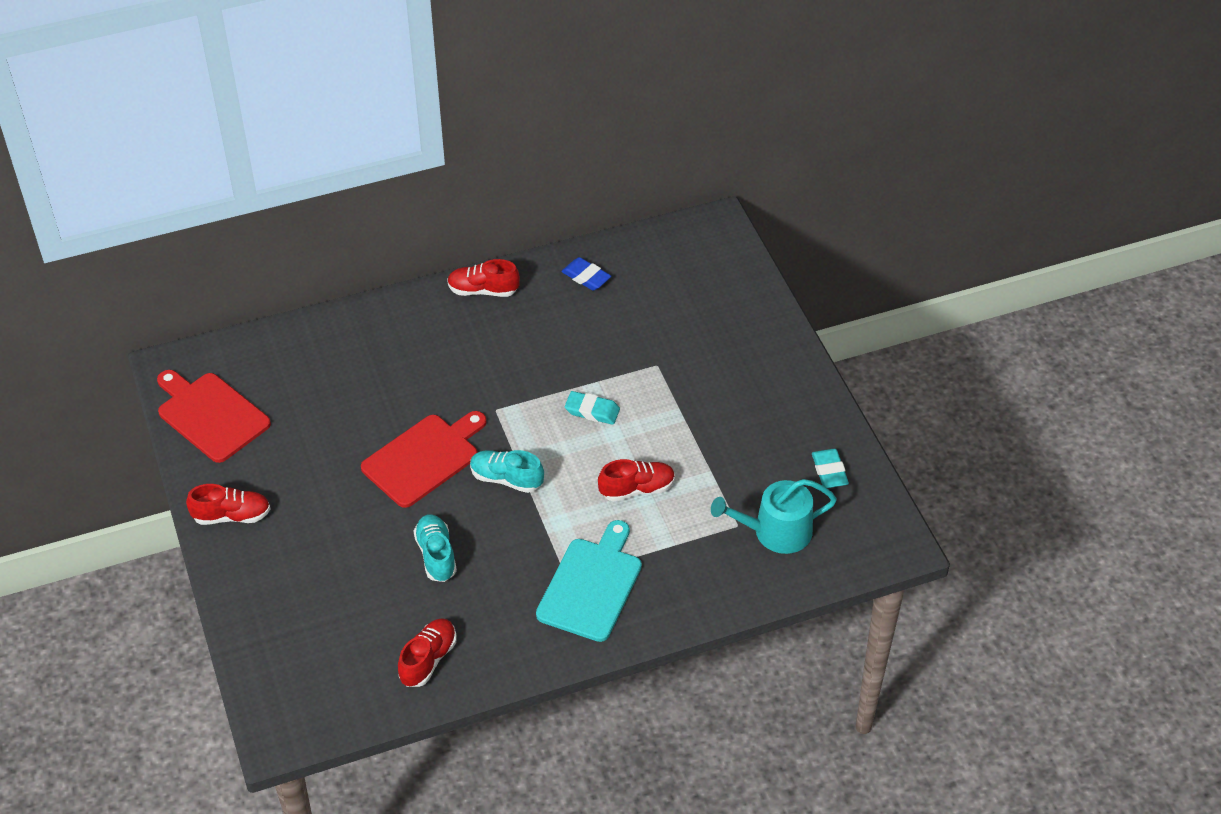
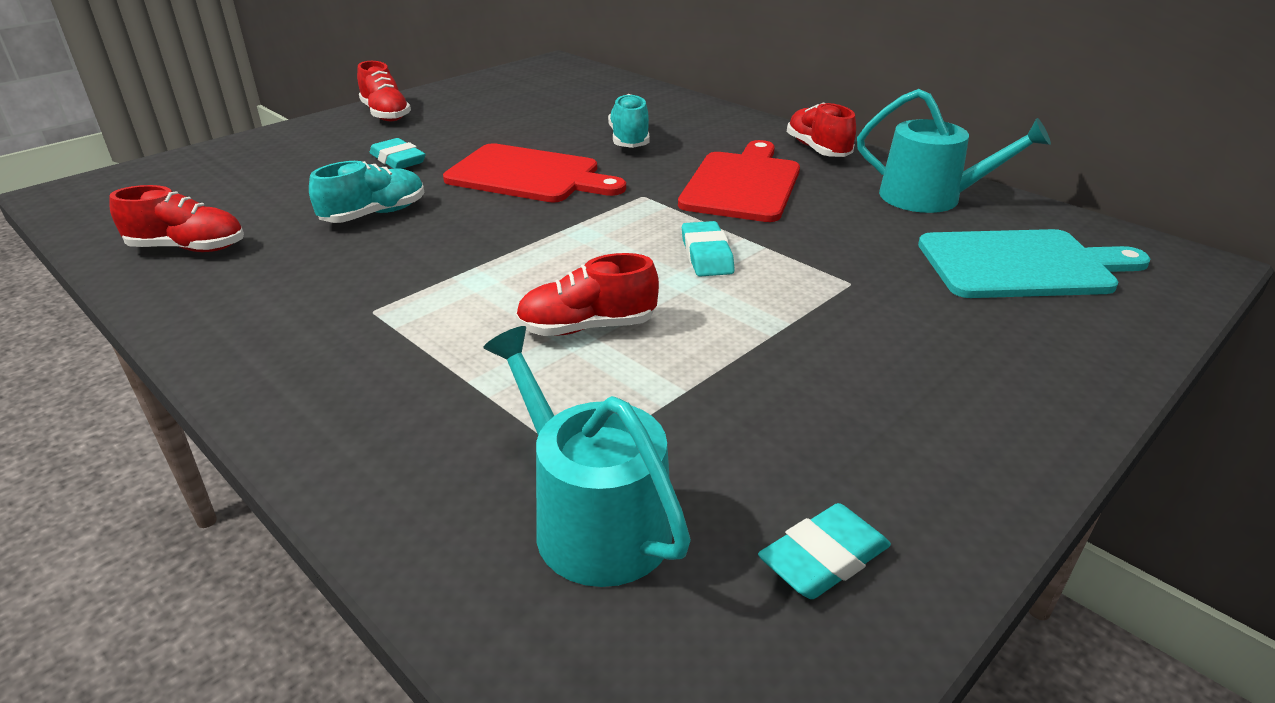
camera: 65 degrees right, 15 degrees down
(210, 415) = (509, 84): red cutting board -> red cutting board (742, 184)
(344, 526) = (398, 160): none -> turquoise eraser
(506, 479) = (532, 227): turquoise shoe -> turquoise shoe (629, 140)
(586, 277) = (930, 197): blue eraser -> turquoise watering can
(591, 585) = (360, 336): turquoise cutting board -> turquoise cutting board (1021, 265)
(637, 489) = (587, 327): red shoe -> red shoe turned 120 degrees clockwise

